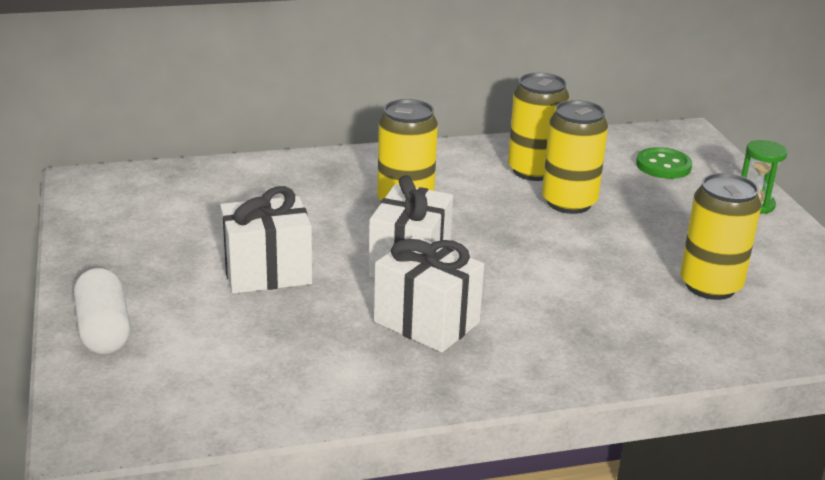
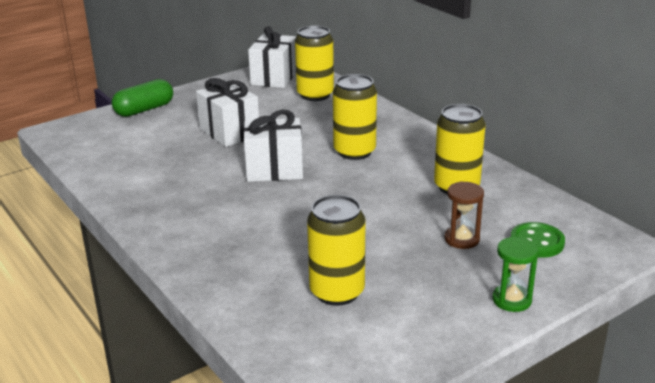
camera: 70 degrees right, 0 degrees up
(103, 330) = (144, 110): white capsule -> green capsule
(426, 322) = (206, 189): white gift -> white gift (274, 78)
(569, 203) = (418, 210): yellow can -> yellow can (315, 95)
(640, 197) = (462, 239): none -> brown hourglass

